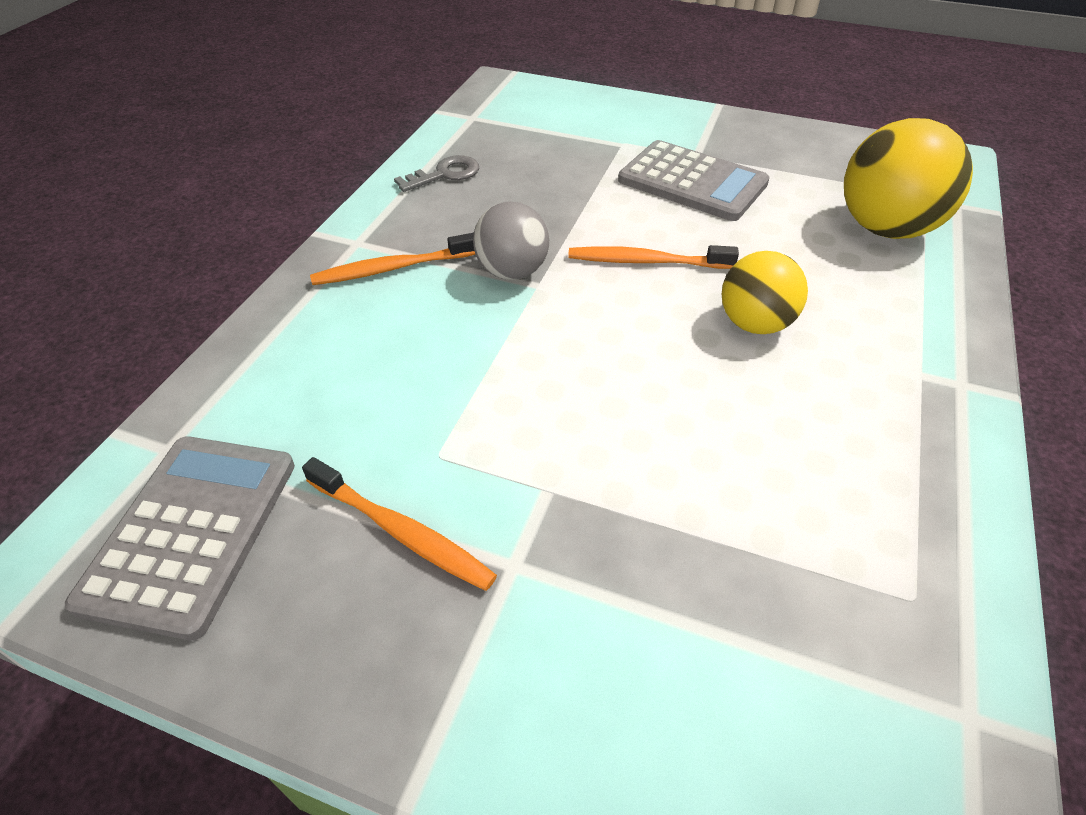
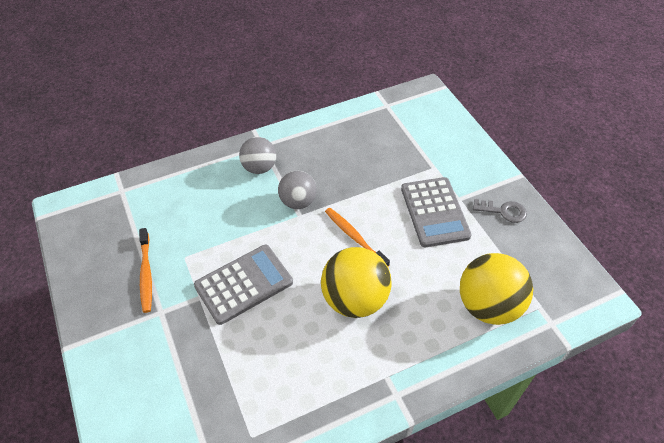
camera: 45 degrees right, 5 degrees up
(191, 531) = (100, 225): grey calculator -> grey calculator (243, 284)
(392, 268) = (259, 167): orange toothbrush -> grey ball
(445, 174) = (334, 132): grey key -> grey key (503, 211)
(754, 324) = (355, 299): yellow ball -> yellow ball, size x1.58

